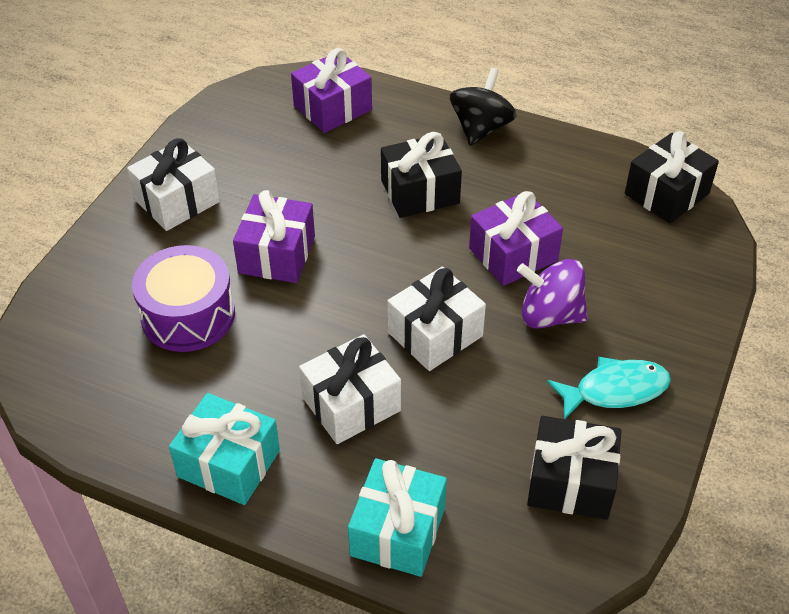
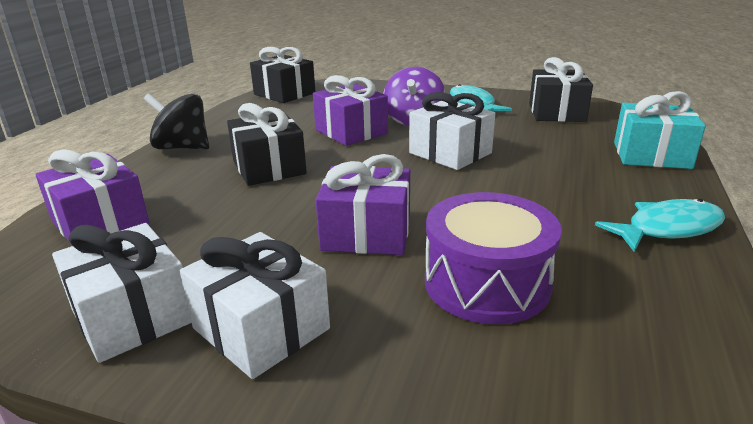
camera: 95 degrees left, 20 degrees down
(228, 463) = (667, 229): turquoise gift -> turquoise fish
(351, 404) = (548, 179): white gift -> white gift (132, 315)

